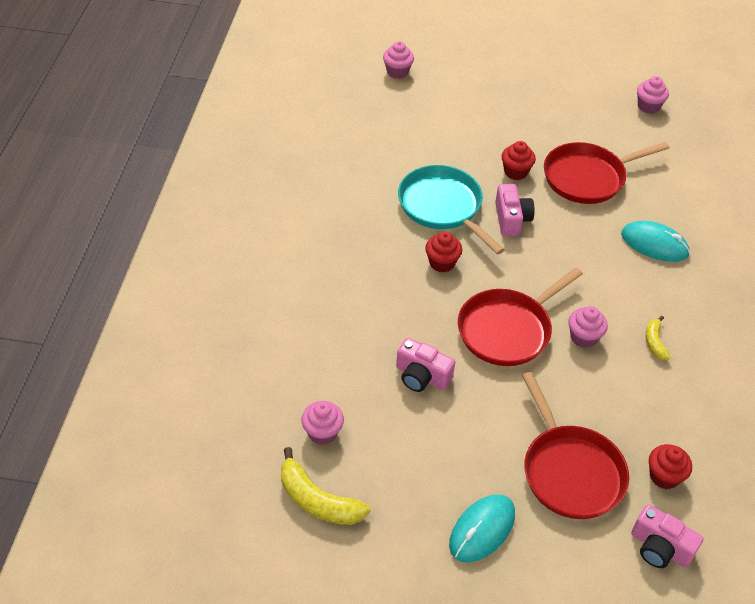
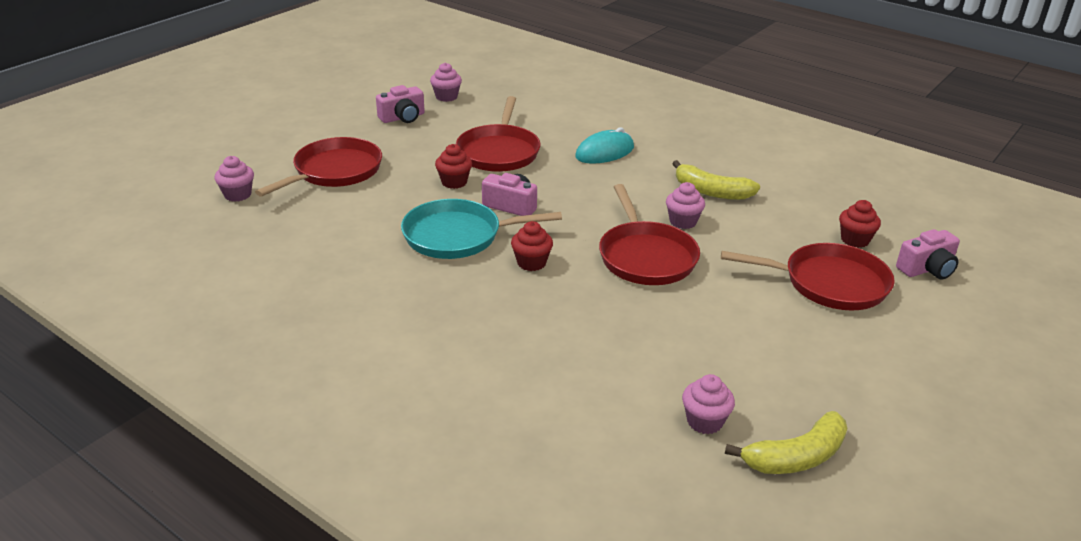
camera: 60 degrees left, 15 degrees down
(421, 376) = (669, 327): pink camera -> pink camera (403, 117)
(470, 102) = (334, 171): none -> red pan
(482, 530) = (875, 356): turquoise mouse -> none
(654, 342) = (711, 192): yellow banana -> yellow banana, size x1.79

